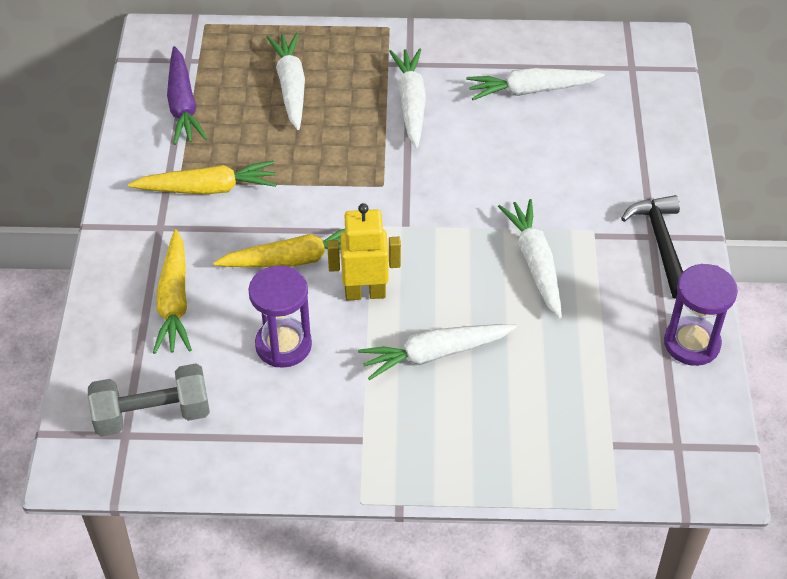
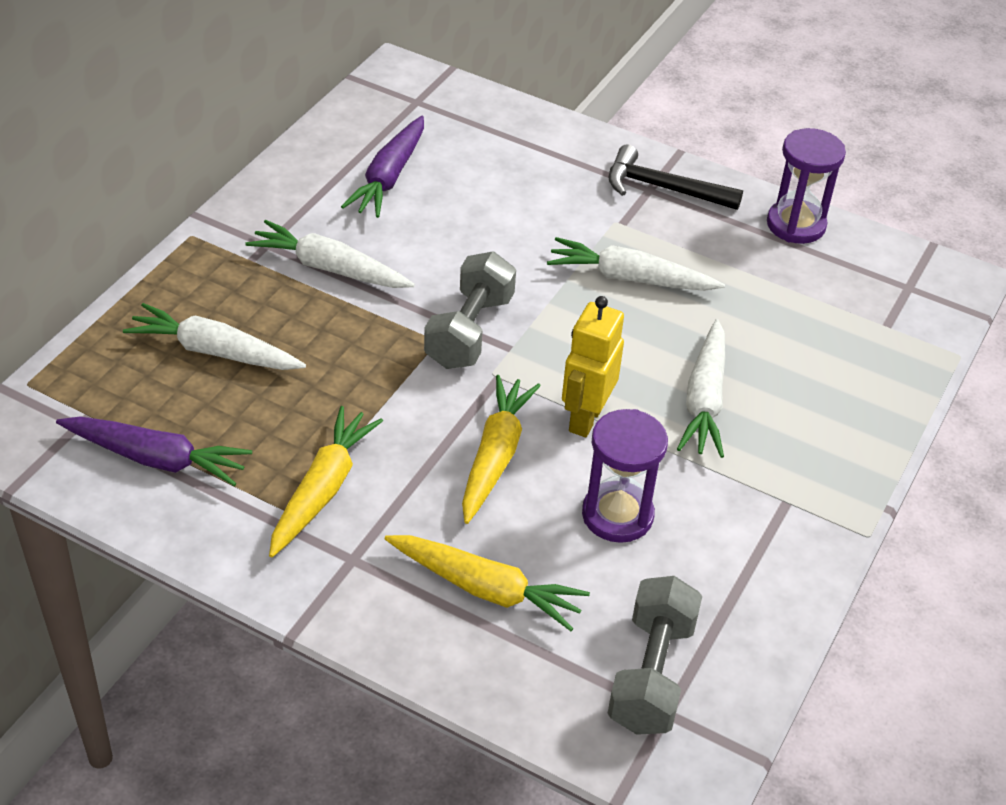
camera: 65 degrees left, 5 degrees down
(405, 198) = (469, 331): none -> grey dumbbell
(531, 90) = (389, 177): white carrot -> purple carrot

